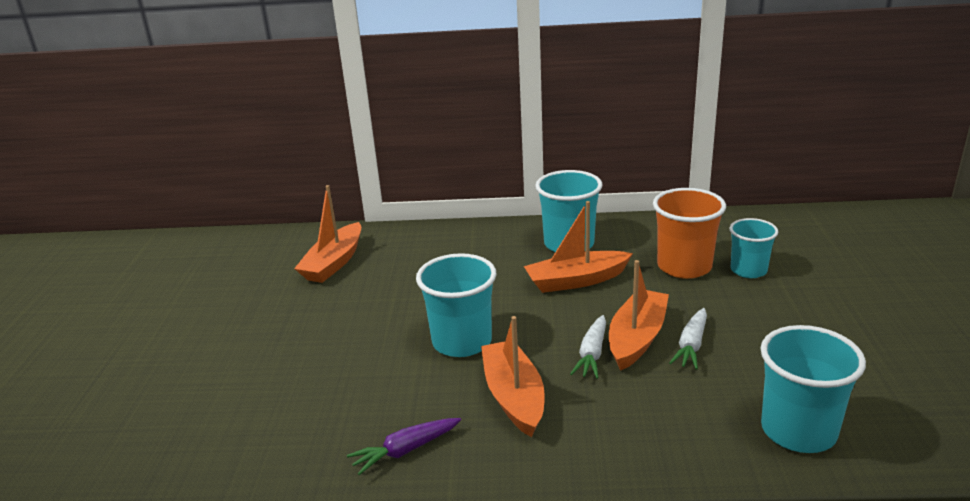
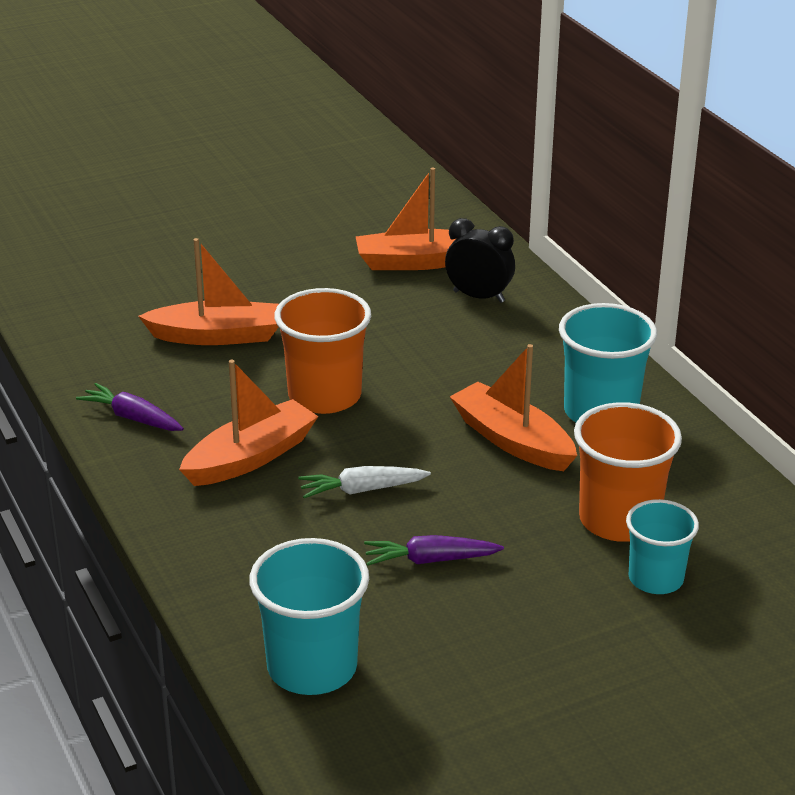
camera: 60 degrees right, 5 degrees up
(402, 251) = (478, 296): none -> black clock
(462, 342) = (324, 396): turquoise cup -> orange cup
(637, 338) = (417, 515): orange boat -> orange boat (218, 336)
(691, 345) = (430, 560): white carrot -> purple carrot

